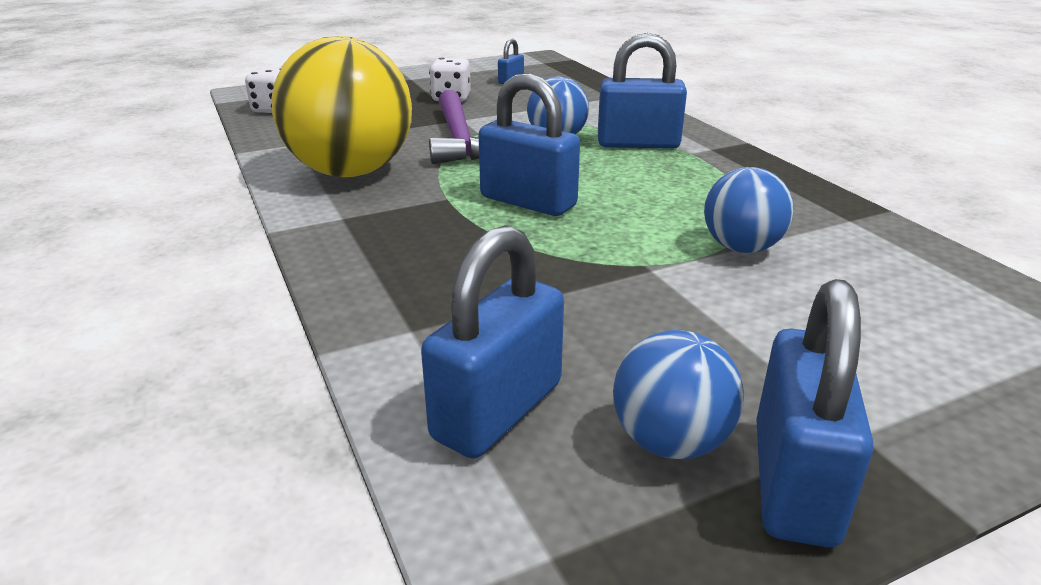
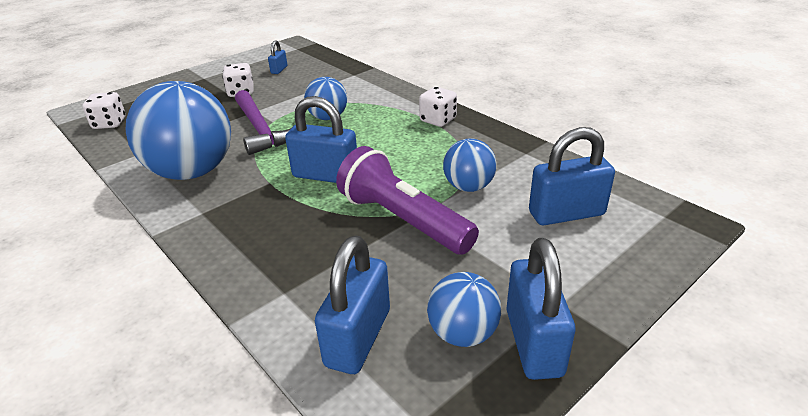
camera: 15 degrees left, 5 degrees up
(351, 172) = (192, 172): yellow ball -> blue ball
(623, 272) = (403, 220): none -> purple flashlight
(638, 144) = (383, 113): blue padlock -> blue padlock (566, 214)
(718, 161) = (438, 120): none -> white dice

